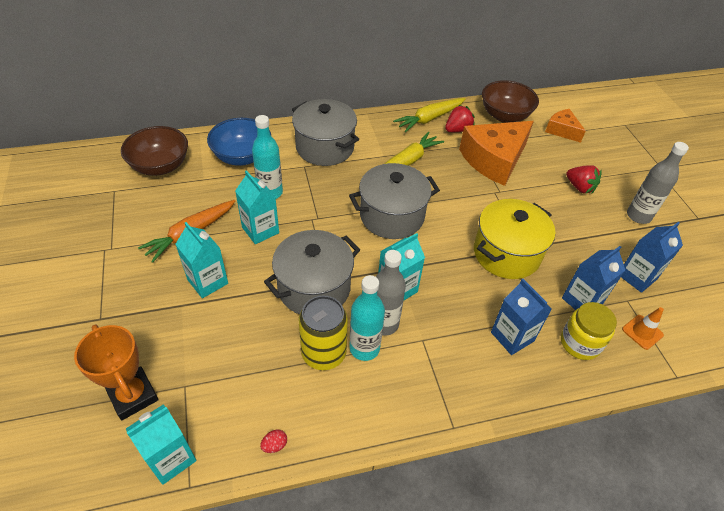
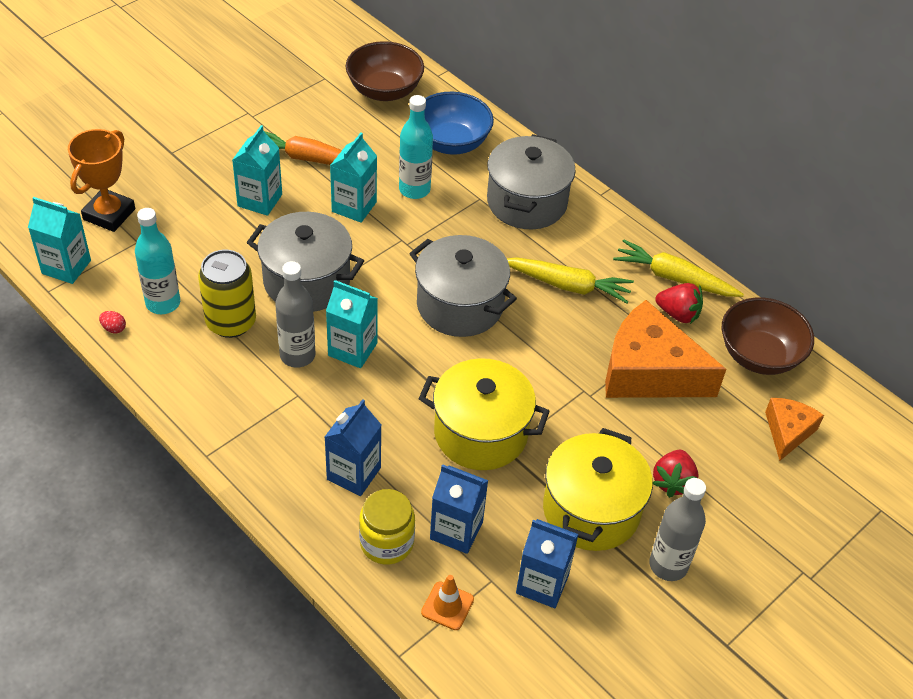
camera: 60 degrees right, 0 degrees up
(364, 348) = (257, 351): turquoise bottle -> turquoise bottle (163, 303)
(588, 230) = (591, 510): none -> yellow pot

